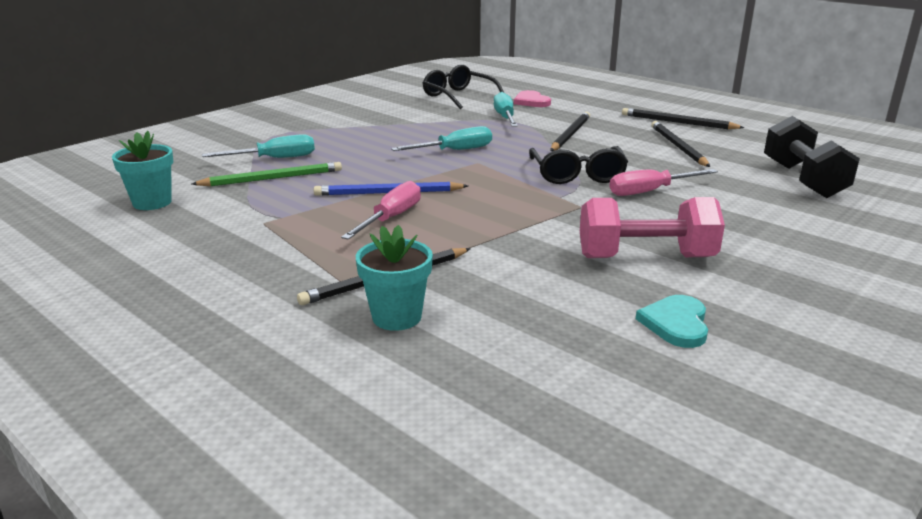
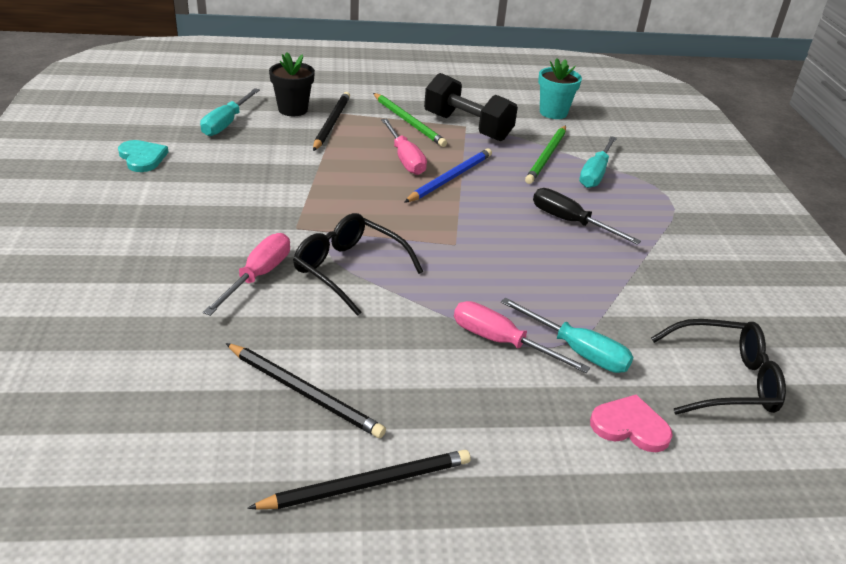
camera: 130 degrees right, 10 degrees up
(304, 248) = (408, 122): none -> green pencil
(373, 147) = (570, 222): none -> black screwdriver
(397, 317) = (293, 109): turquoise flower pot -> black flower pot
(455, 151) = (503, 252): turquoise screwdriver -> turquoise screwdriver (226, 123)
(538, 129) = (501, 342): none -> pink screwdriver
(570, 134) = (453, 350): black pencil -> none
(645, 257) = (198, 196): pink dumbbell -> none
(803, 180) = (103, 385): black dumbbell -> black dumbbell (467, 127)

